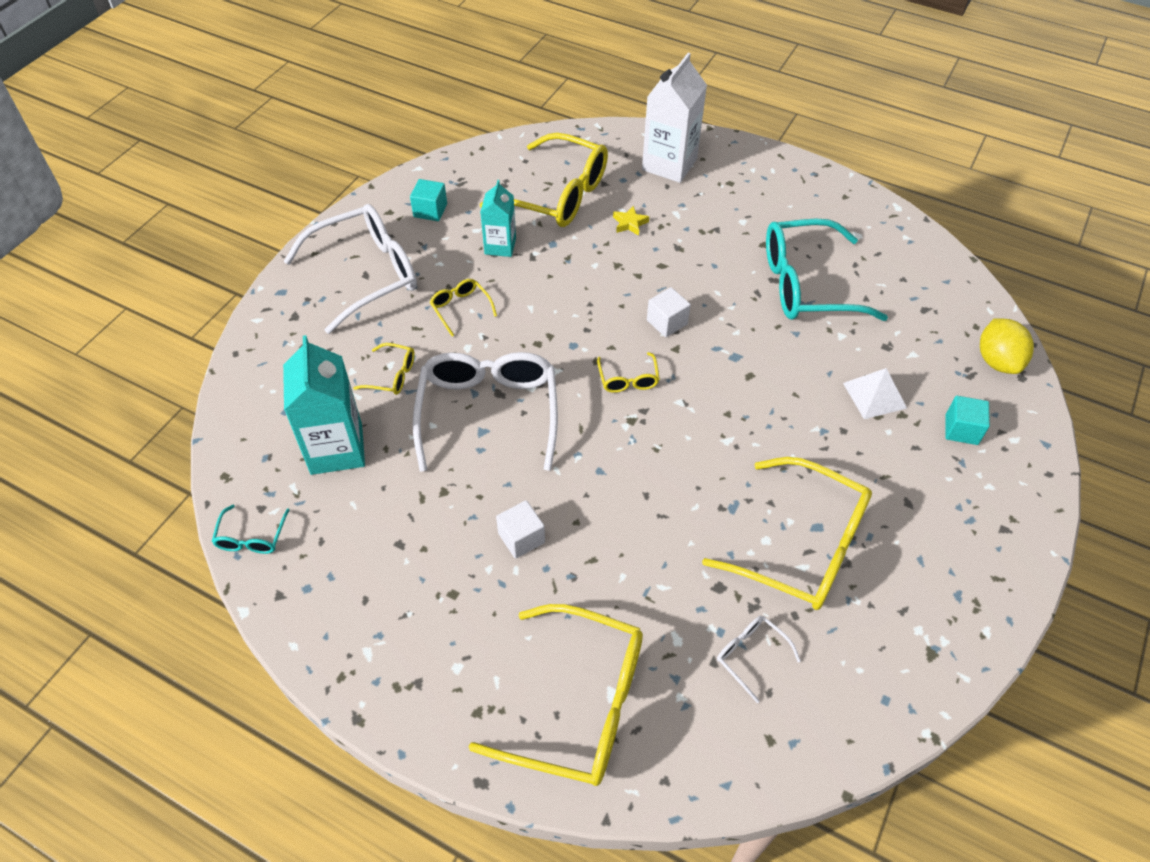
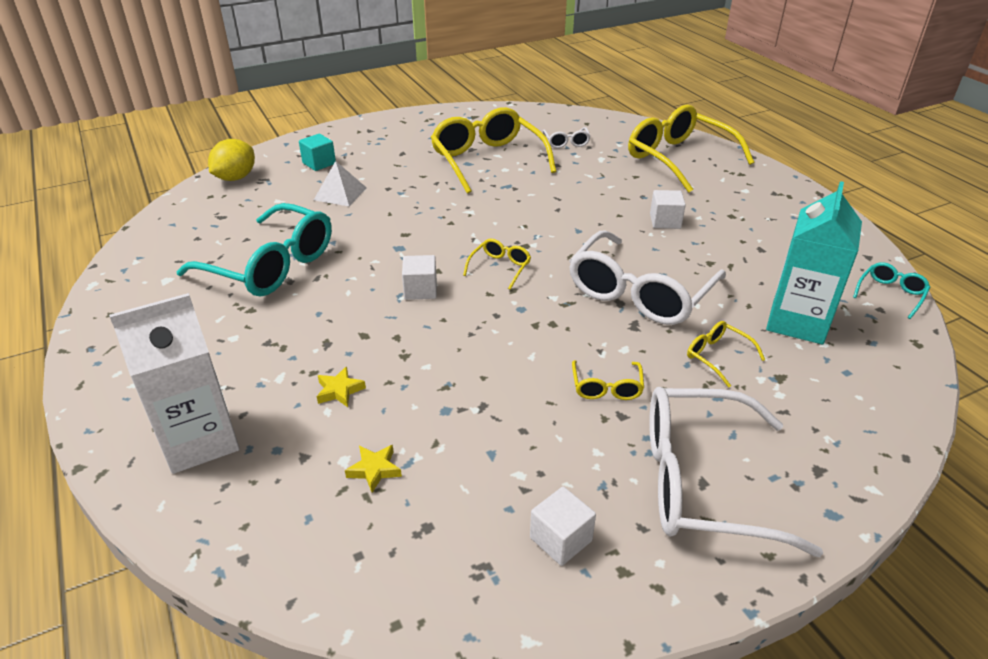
camera: 145 degrees left, 15 degrees down
(430, 210) = (561, 539): turquoise cube -> white cube
(500, 246) = (507, 437): turquoise carton -> none
(558, 195) = (374, 470): yellow glasses -> yellow star

